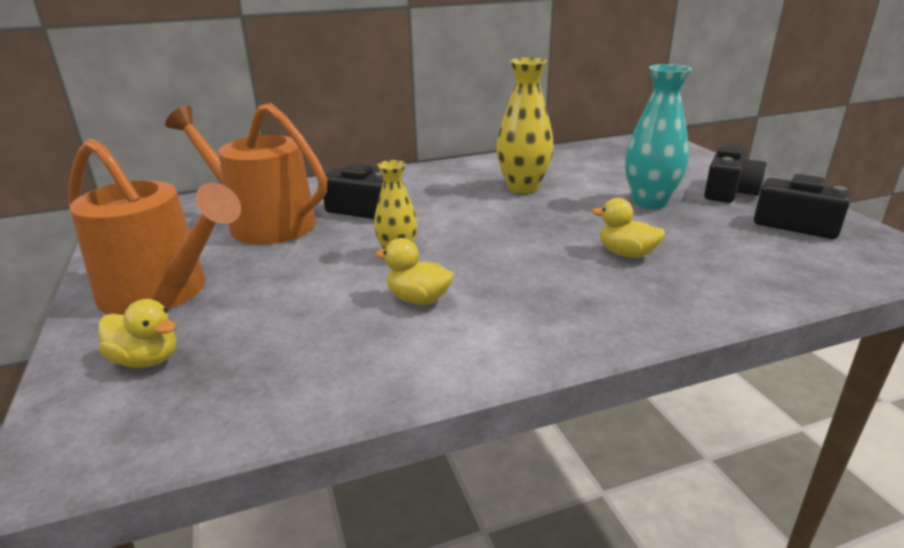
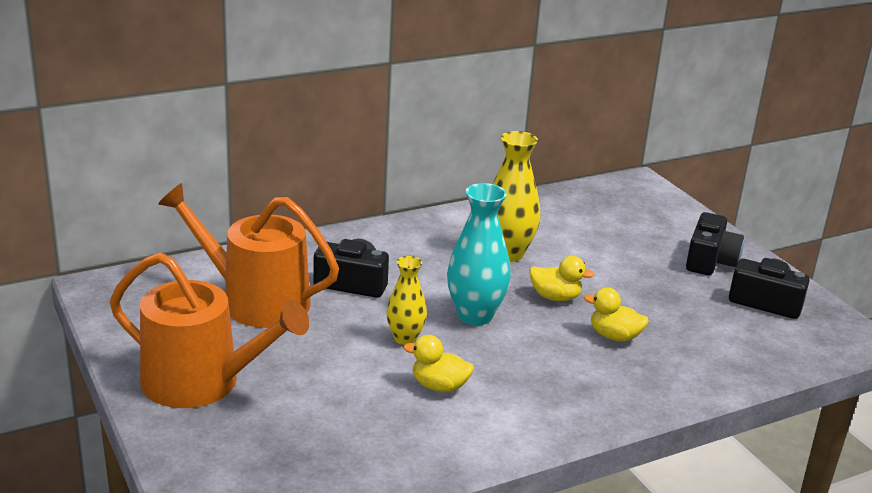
camera: 10 degrees left, 0 degrees up
(146, 360) = (230, 447): yellow duck -> yellow duck (555, 297)
(649, 202) = (634, 274): turquoise vase -> turquoise vase (475, 315)

